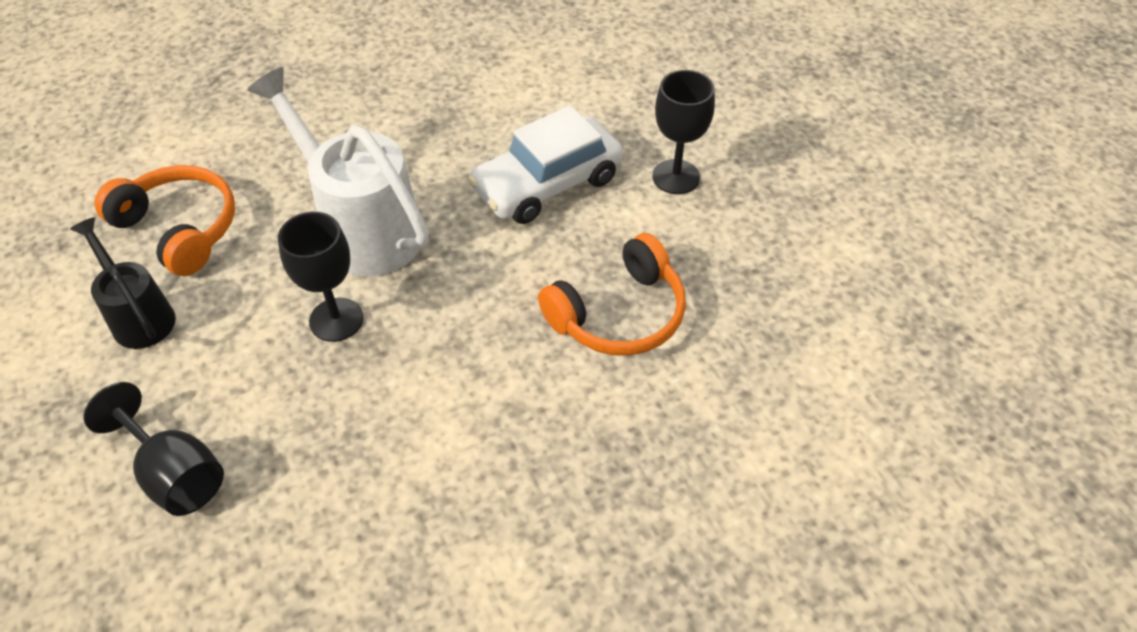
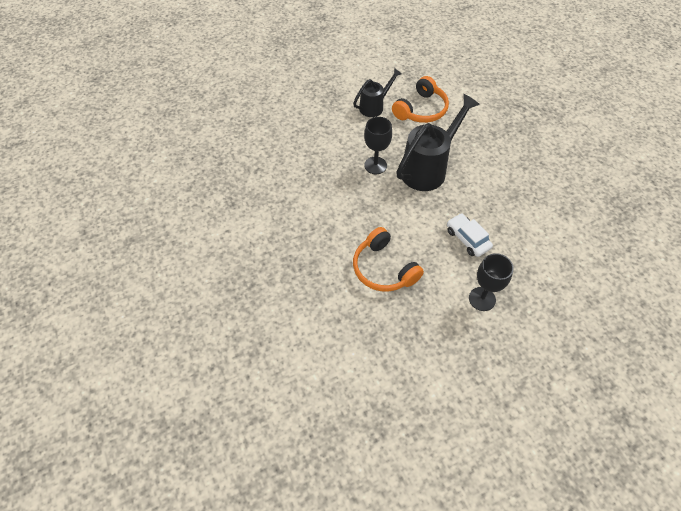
camera: 90 degrees right, 5 degrees up
(175, 474) = (304, 129): black goblet -> none
(362, 229) = (428, 169): white watering can -> black watering can
(547, 184) = (467, 239): white car -> white car, size x0.63

